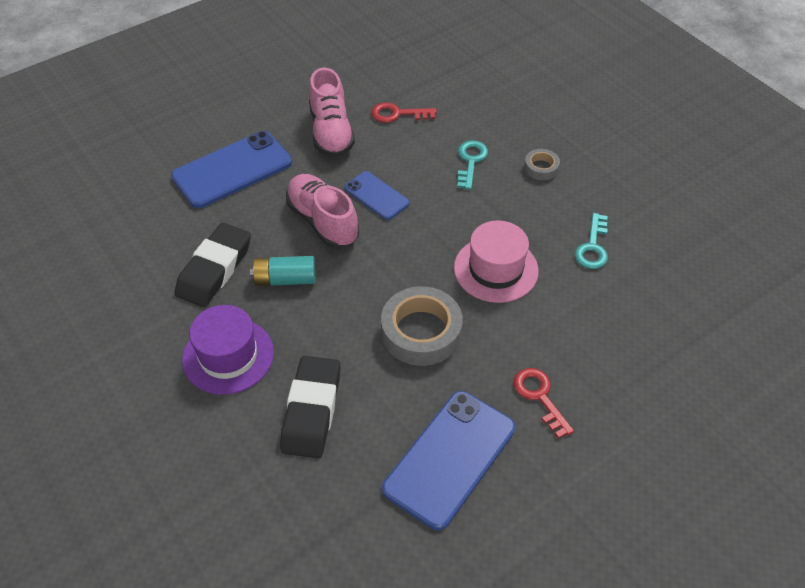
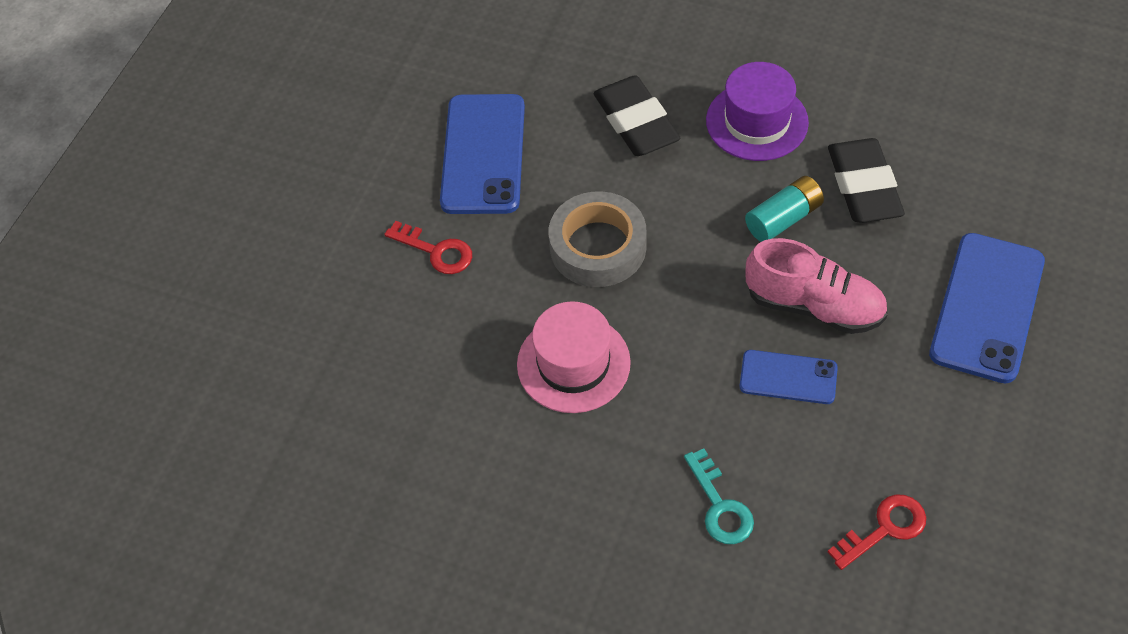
camera: 150 degrees right, 5 degrees up
(331, 132) = (937, 438): pink shoe -> none
(541, 168) = (621, 555): grey tape -> none
(592, 247) = (480, 463): turquoise key -> none

